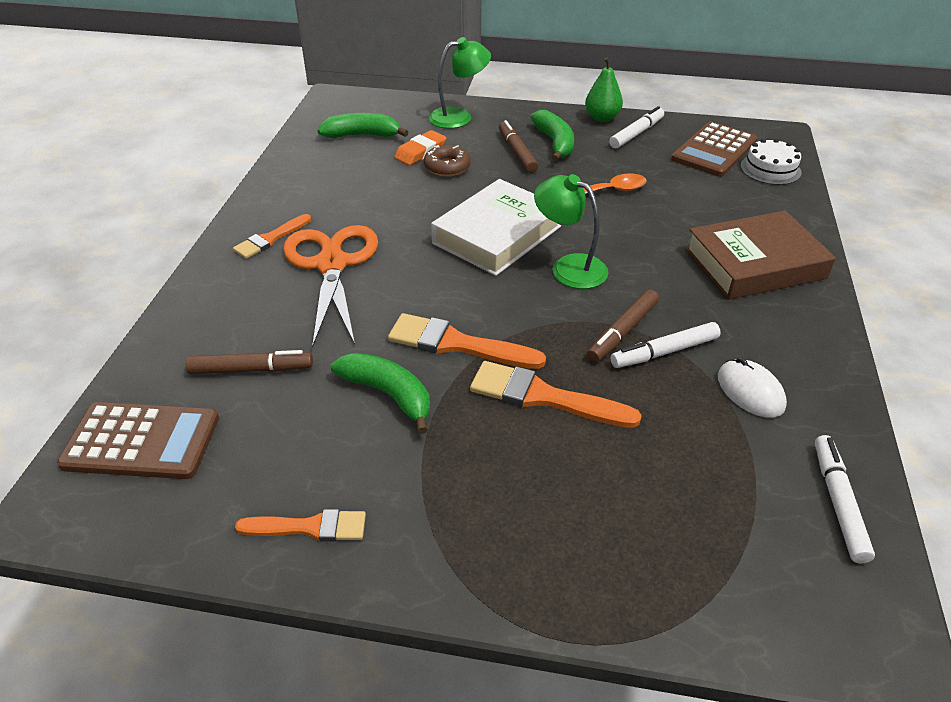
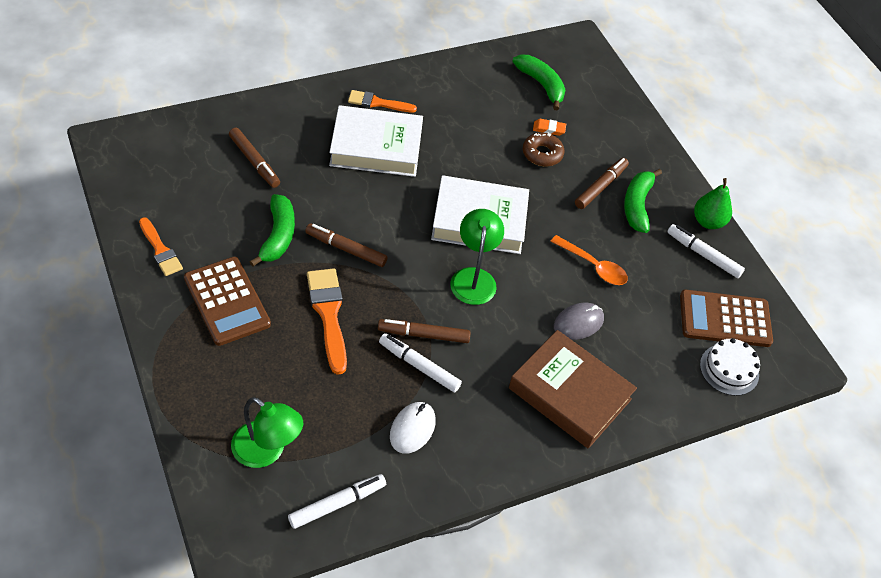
camera: 50 degrees right, 10 degrees up
(141, 441) = (172, 147): brown calculator -> brown calculator (227, 301)
(331, 264) = (376, 147): orange scissors -> white book
(420, 152) = (549, 129): orange eraser -> orange eraser, size x0.67
(457, 344) = (346, 249): orange brush -> brown marker
(459, 117) = (621, 128): green lamp -> green lamp (267, 451)
(555, 143) = (637, 205): green banana -> green banana turned 150 degrees clockwise
(636, 133) = (703, 255): white marker -> white marker turned 150 degrees counterclockwise
(670, 226) = (578, 323): none -> grey mouse

